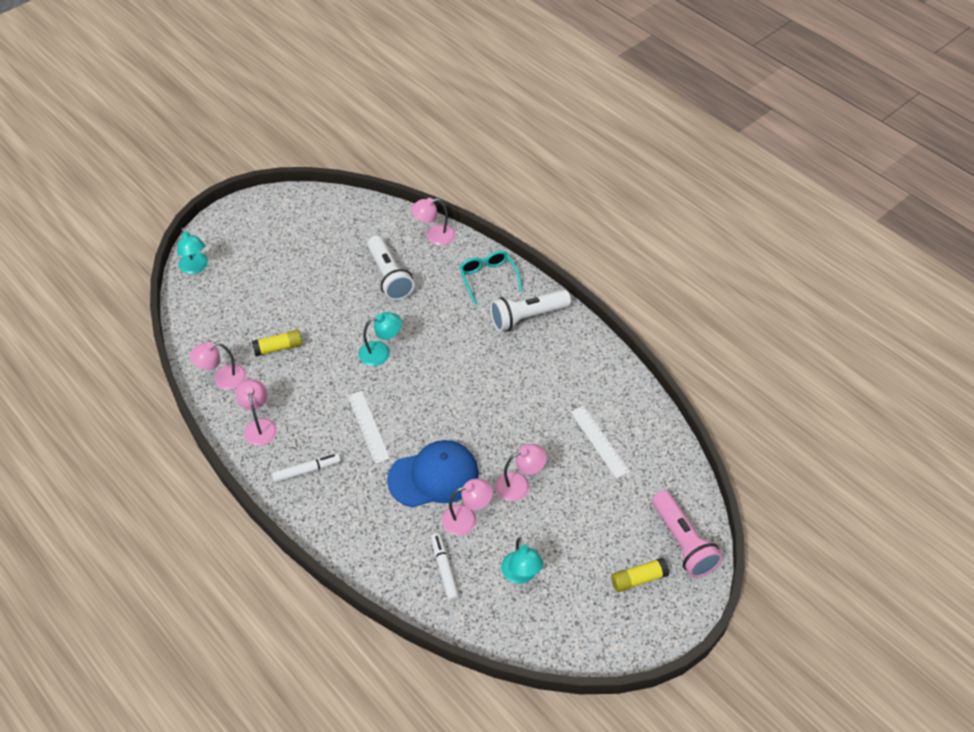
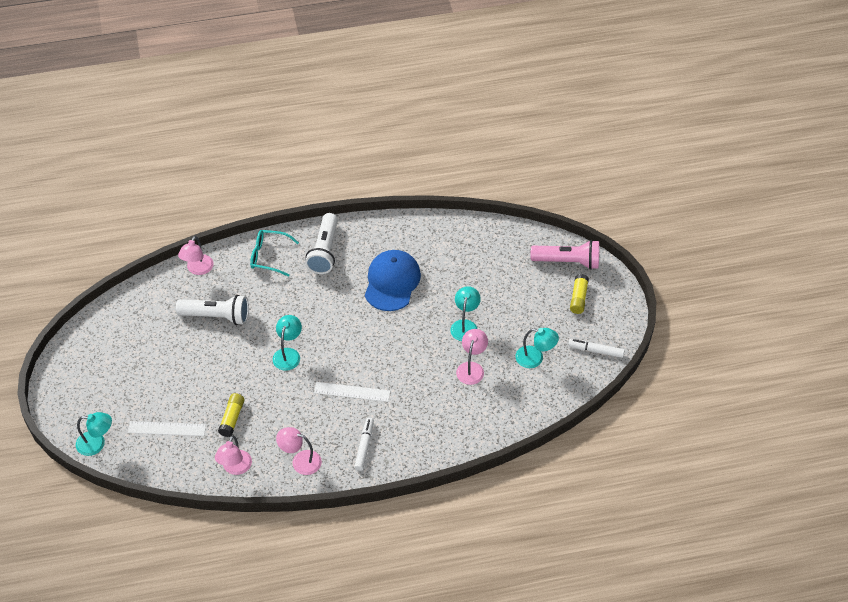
camera: 60 degrees left, 0 degrees up
(433, 476) = (424, 371): blue cap -> blue cap (392, 282)
(444, 569) = (503, 399): white marker -> white marker (596, 351)
(519, 484) = (465, 325): pink lamp -> turquoise lamp
(599, 441) = (462, 265): white ruler -> white ruler (167, 428)

